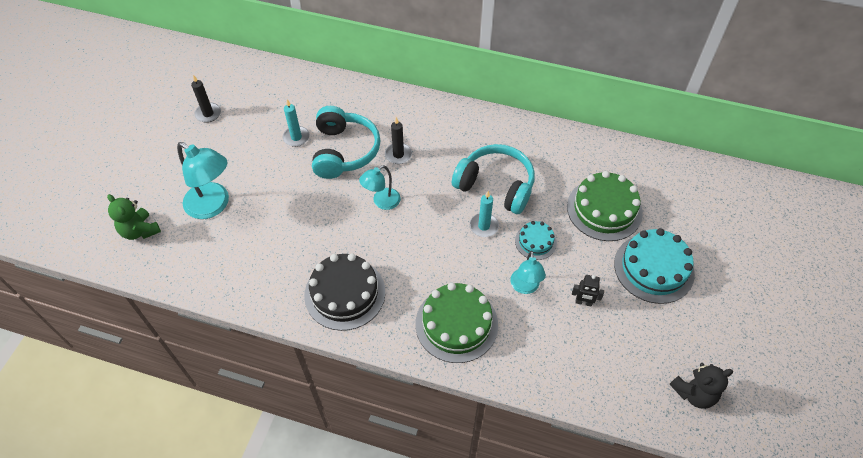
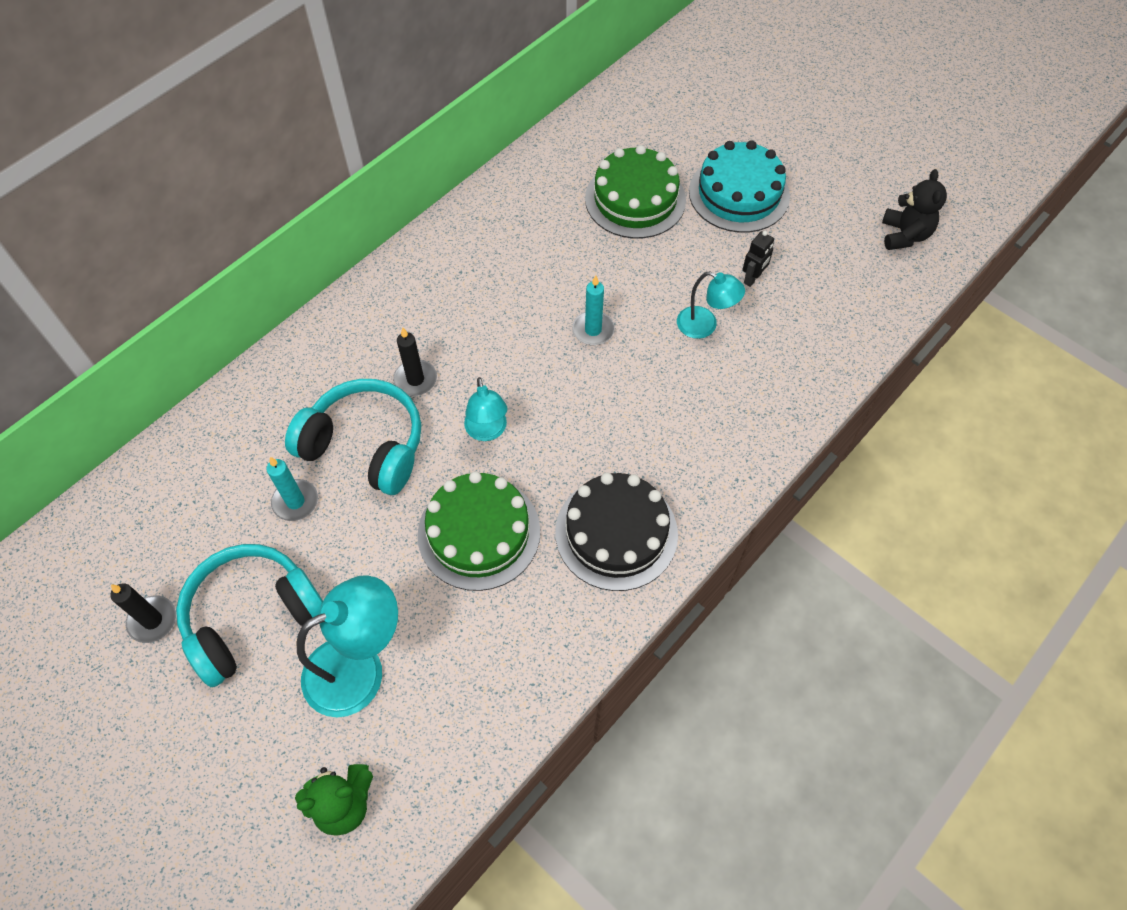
camera: 65 degrees left, 5 degrees up
(456, 324) = (723, 419): green cake -> green cake (479, 532)
(495, 186) = (536, 290): turquoise headphones -> turquoise headphones (252, 617)
(535, 242) = (645, 286): turquoise cake -> none

